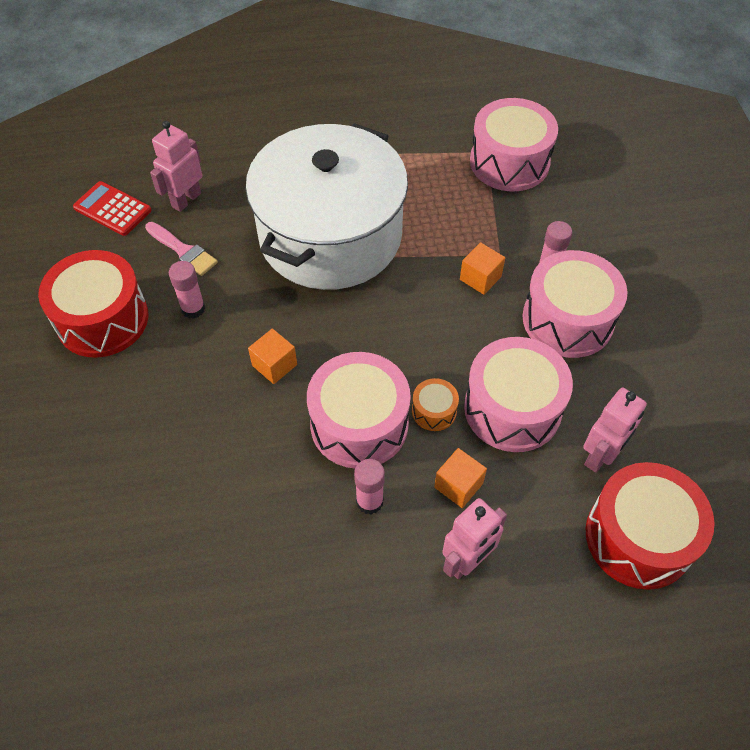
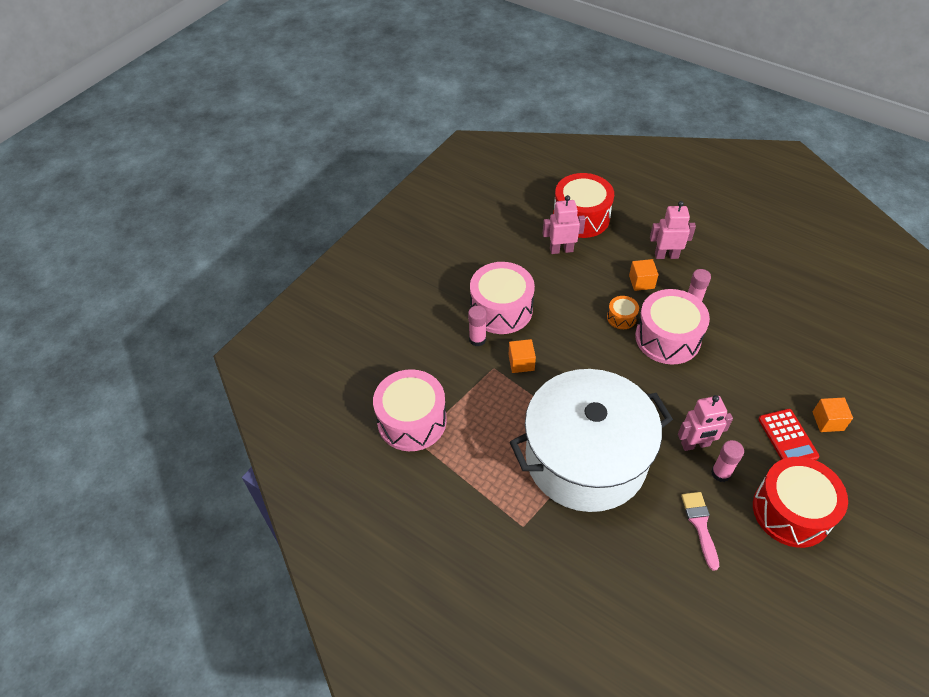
camera: 135 degrees left, 5 degrees down
(112, 209) = (736, 610): red calculator -> red calculator (787, 438)
(186, 200) = (669, 572): pink robot -> pink robot (695, 444)
(274, 365) = (692, 400): orange cube -> orange cube (827, 421)
(512, 408) = (580, 292): pink drum -> none

